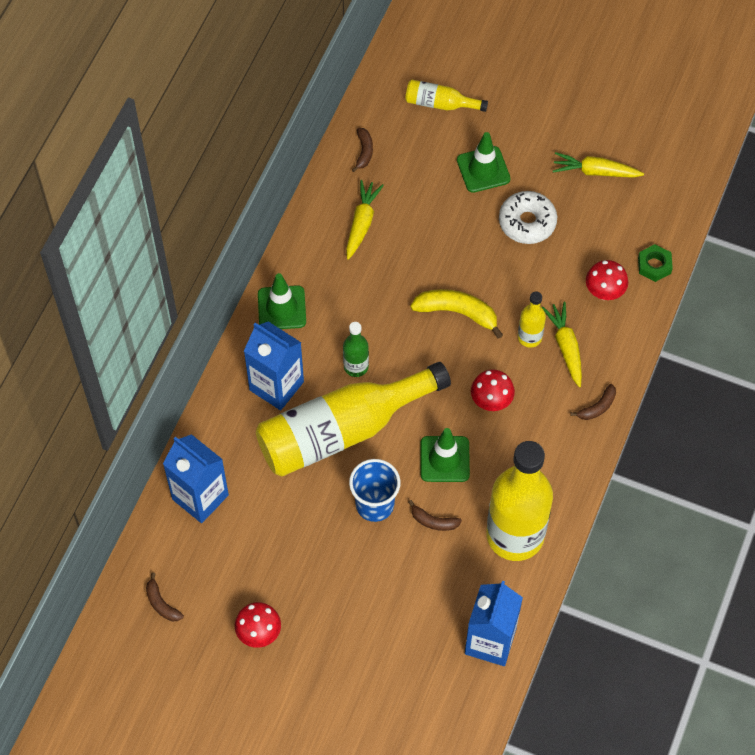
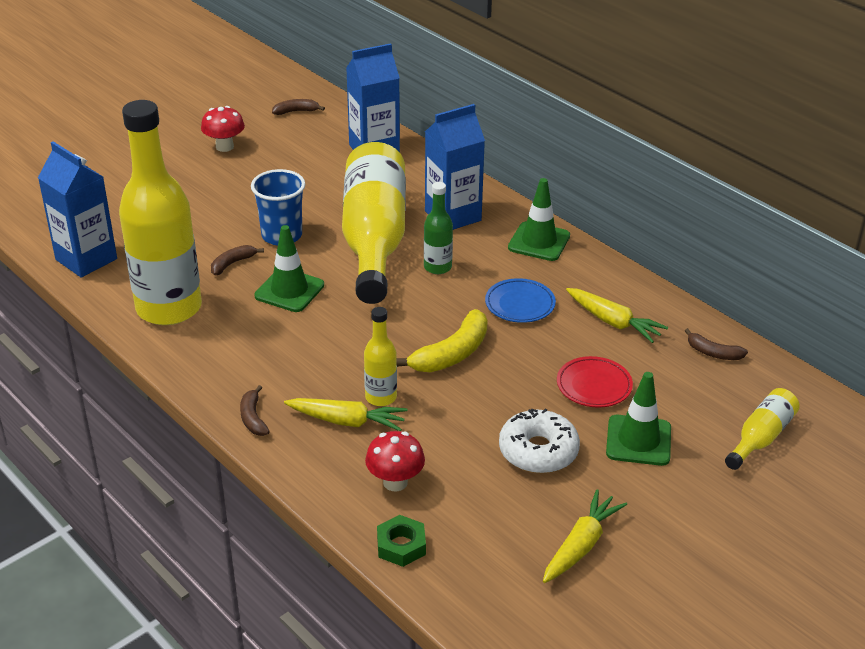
camera: 115 degrees right, 25 degrees down
(373, 291) = (520, 304): none -> blue plate
(442, 212) = (594, 386): none -> red plate
(491, 401) = (326, 342): red mushroom -> none

